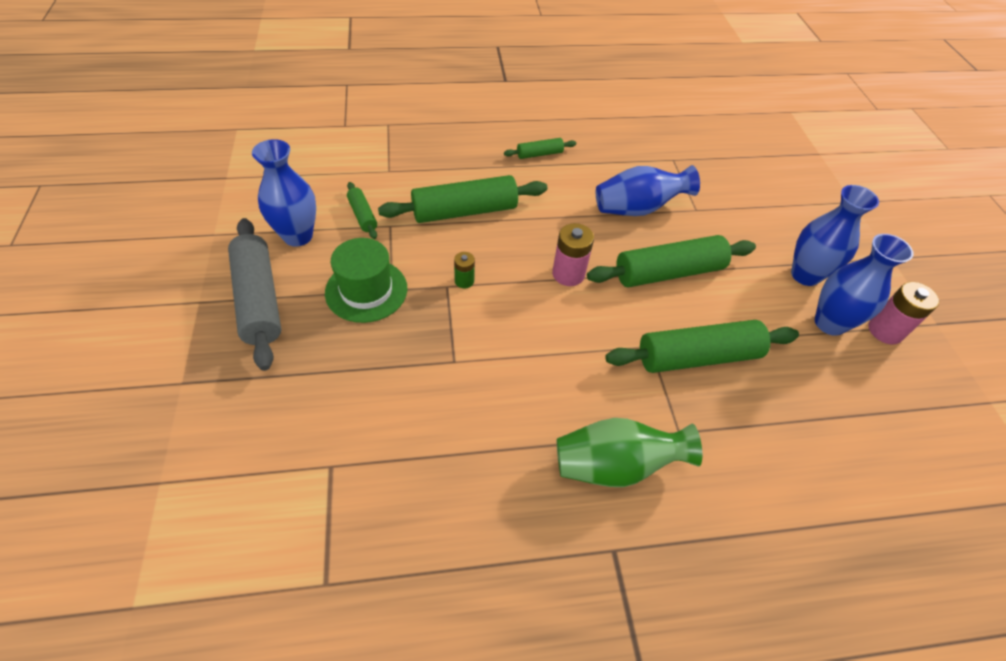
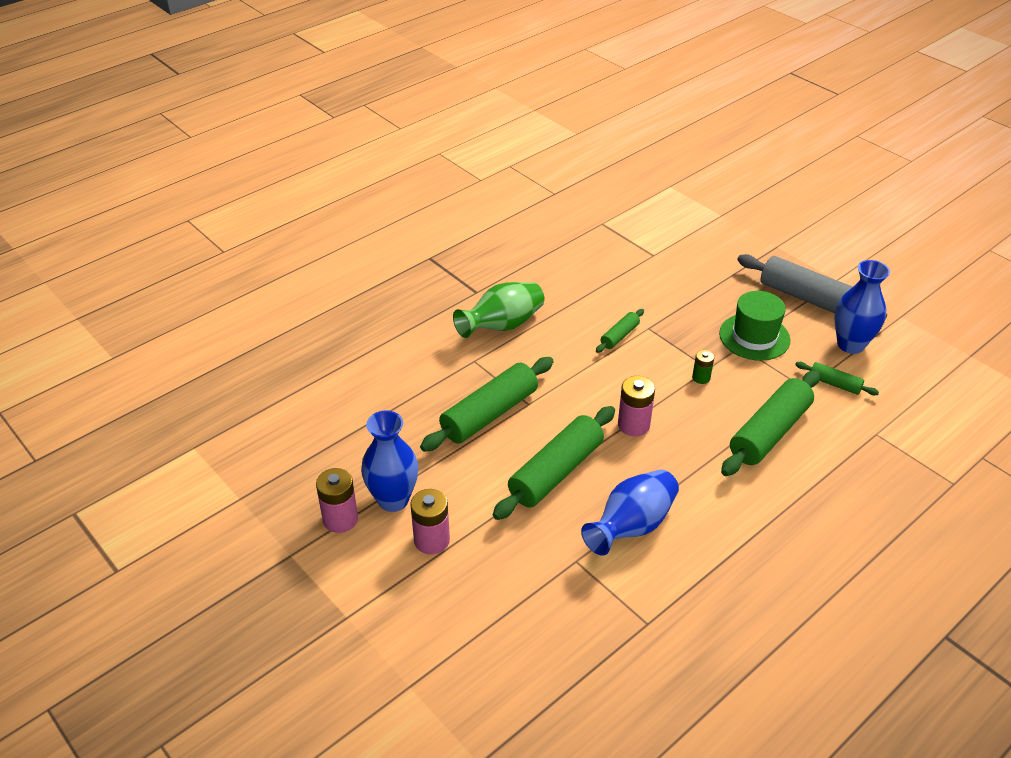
camera: 150 degrees right, 10 degrees down
(539, 154) = (782, 538): green rolling pin -> green rolling pin (619, 336)
(805, 275) = (431, 540): blue vase -> pink battery

